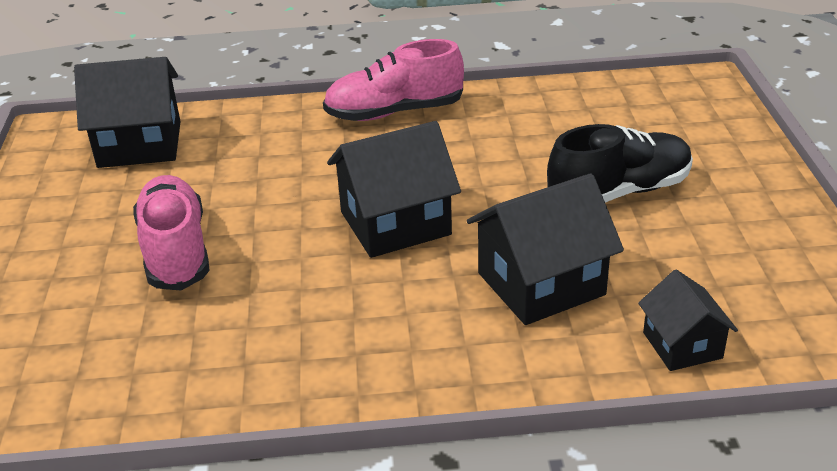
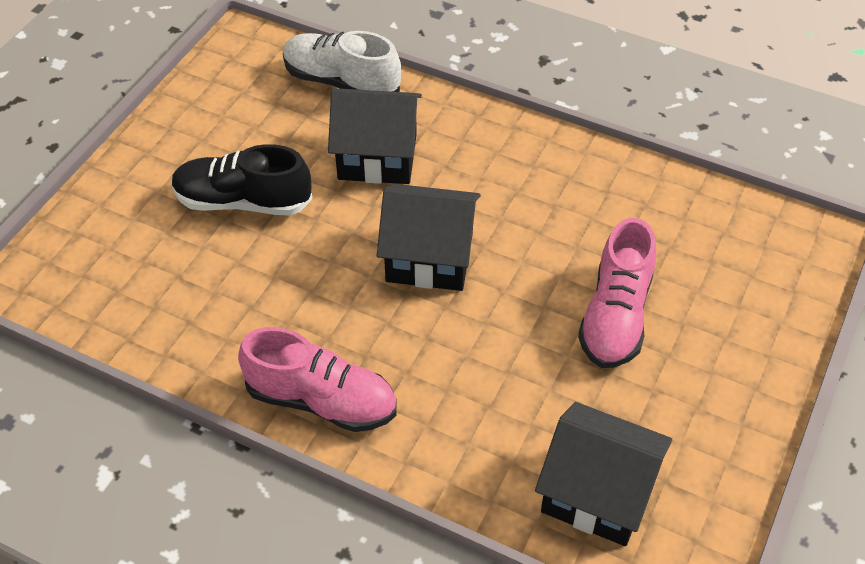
camera: 150 degrees left, 15 degrees up
(682, 345) = (341, 82): black house -> white shoe

